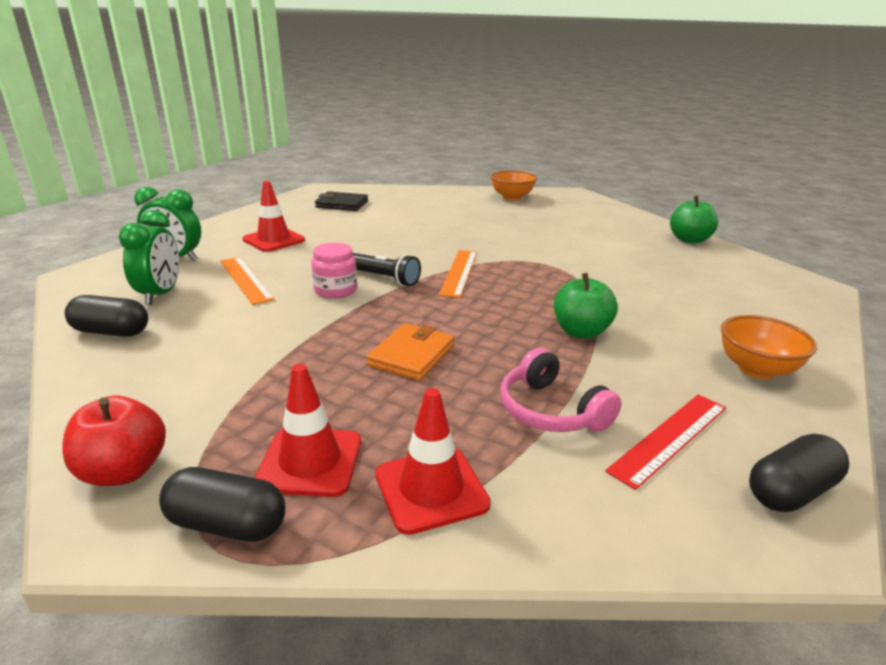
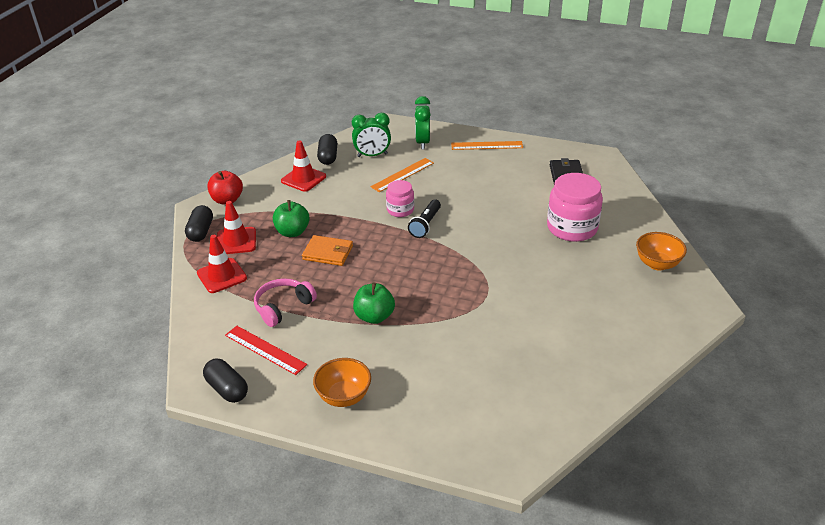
camera: 80 degrees right, 10 degrees up
(274, 240) = (470, 166): red traffic cone -> red traffic cone (303, 179)
(439, 215) = (572, 228): none -> pink jar
(459, 272) = (450, 255): orange ruler -> orange ruler (487, 145)
(689, 240) = (598, 390): green apple -> green apple (292, 232)

